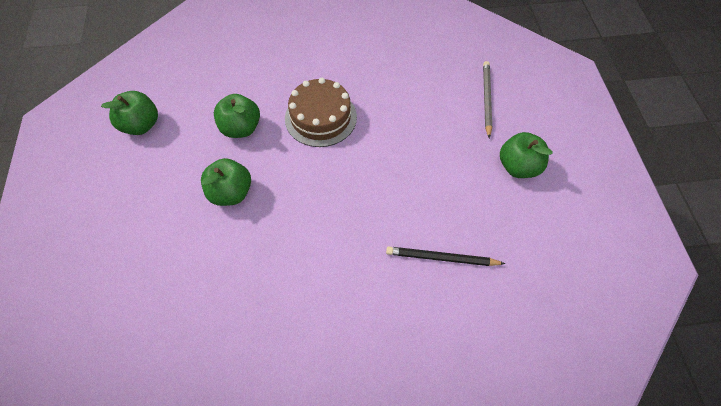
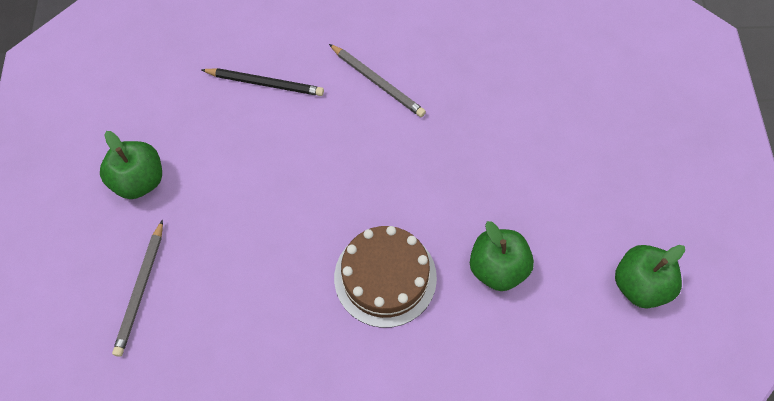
camera: 175 degrees left, 5 degrees up
(231, 193) = (500, 174): green apple -> none
(337, 268) = (377, 82): none -> grey pencil

